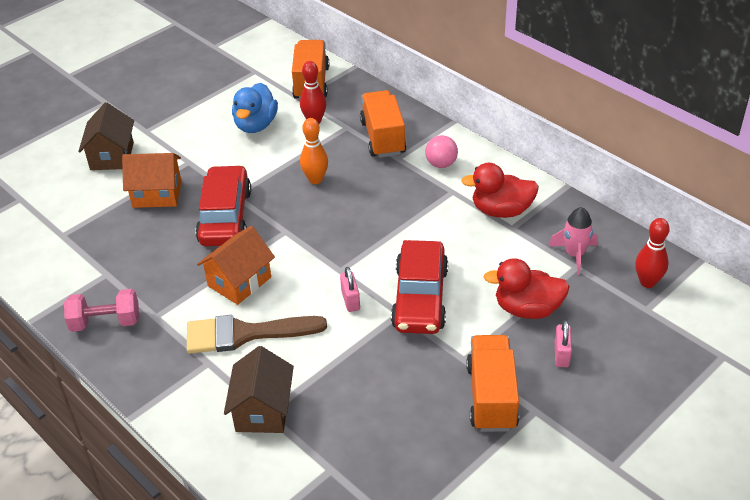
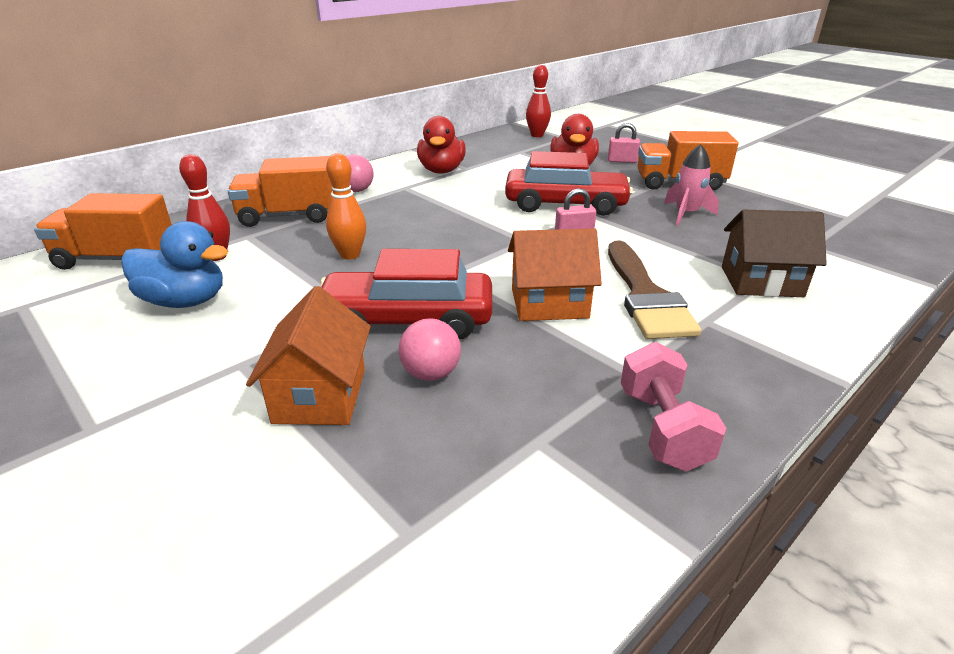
camera: 90 degrees left, 10 degrees down
(112, 156) = (148, 476): brown house -> none
(169, 232) = (431, 374): none -> pink ball
(239, 282) = (549, 303): orange house -> orange house turned 45 degrees counterclockwise
(574, 254) = (505, 151): pink rocket -> pink rocket (686, 214)

